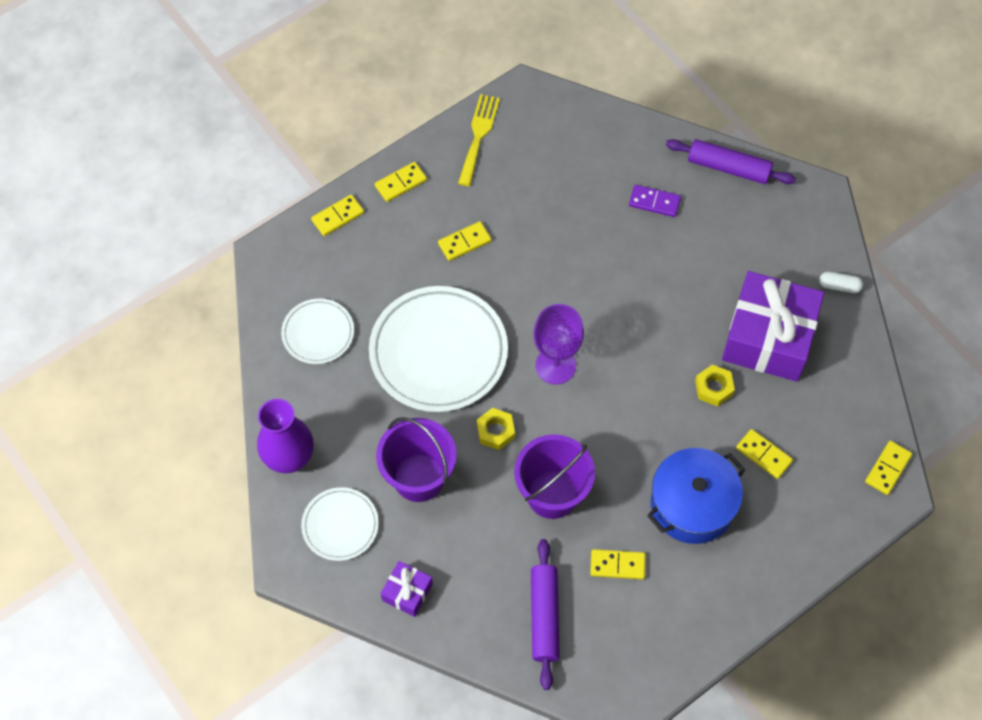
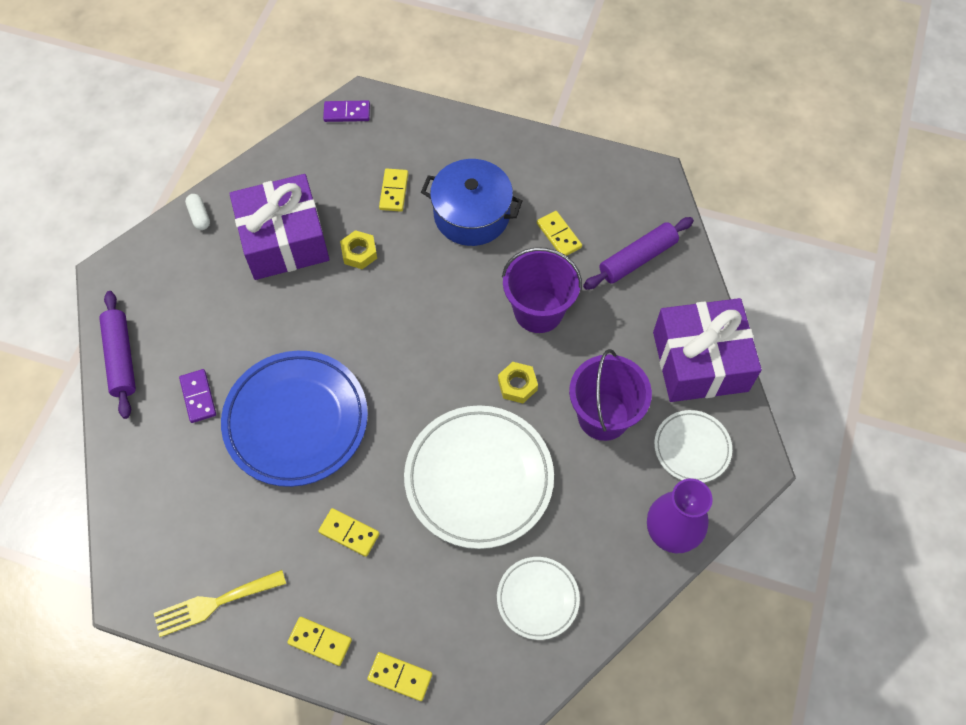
camera: 125 degrees left, 0 degrees up
(407, 592) = (700, 361): purple gift -> purple gift, size x2.22
(555, 366) = (423, 377): purple goblet -> none
(583, 256) = (296, 421): none -> blue plate
(888, 469) = (347, 113): yellow domino -> purple domino

